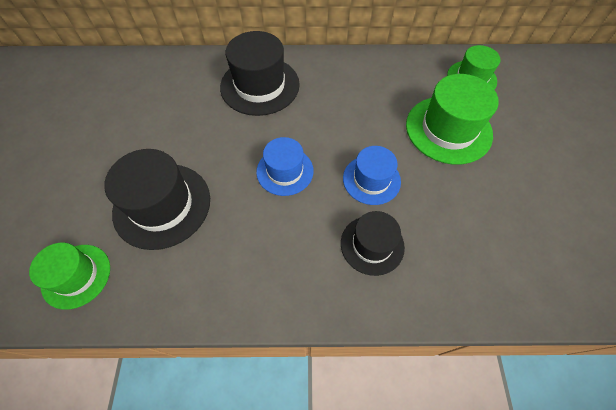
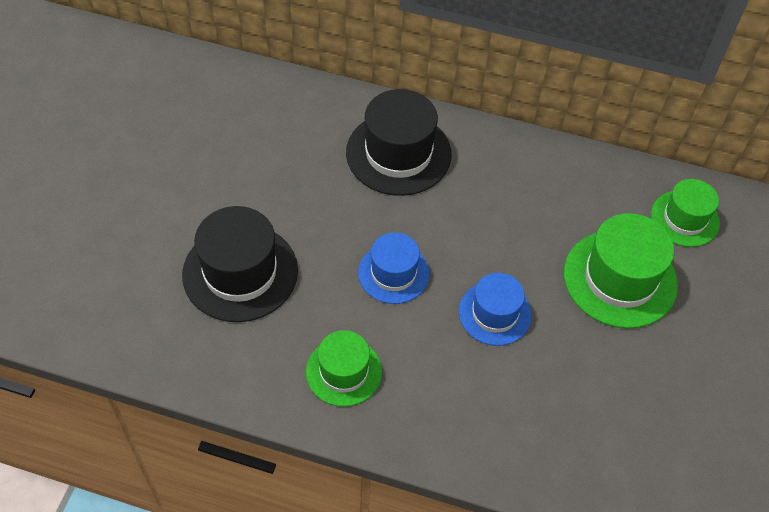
camera: 15 degrees right, 5 degrees down
(76, 276) = (132, 323): green hat -> green hat (344, 371)
(372, 245) = (465, 388): black hat -> none

